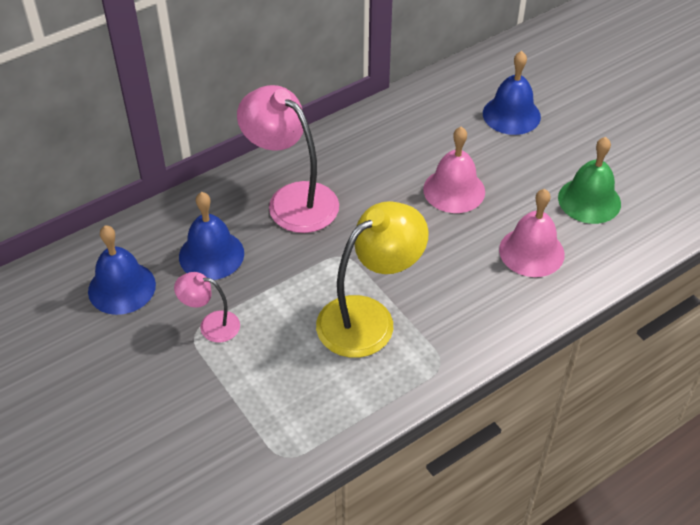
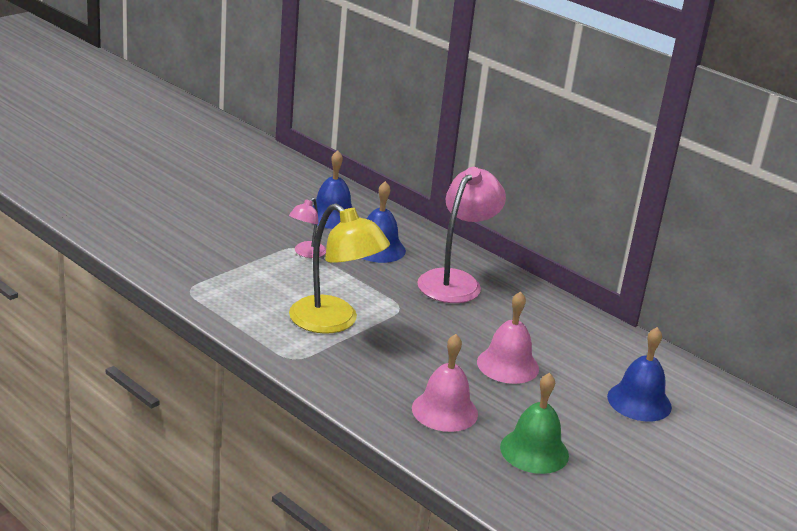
camera: 75 degrees right, 20 degrees down
(211, 325) = (306, 253): pink lamp -> pink lamp turned 150 degrees counterclockwise

